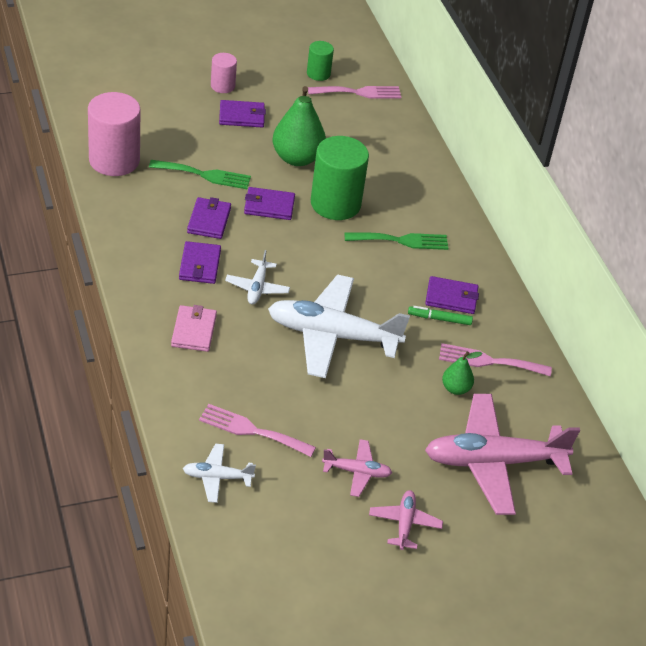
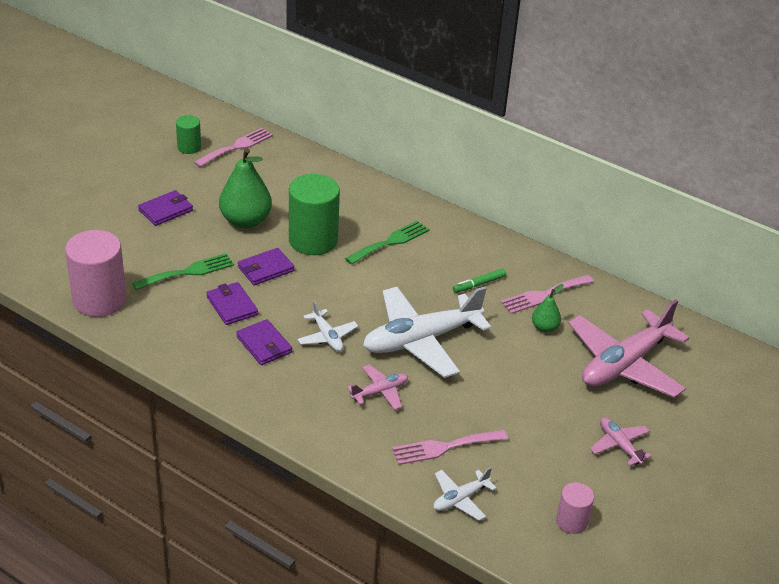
camera: 35 degrees left, 5 degrees down
(194, 331) = (317, 398): pink wallet -> none
(222, 86) = (123, 194): pink cylinder -> pink cylinder (571, 521)
(357, 472) = (548, 429): pink plane -> pink plane (380, 392)
(451, 297) = (470, 264): purple wallet -> none

